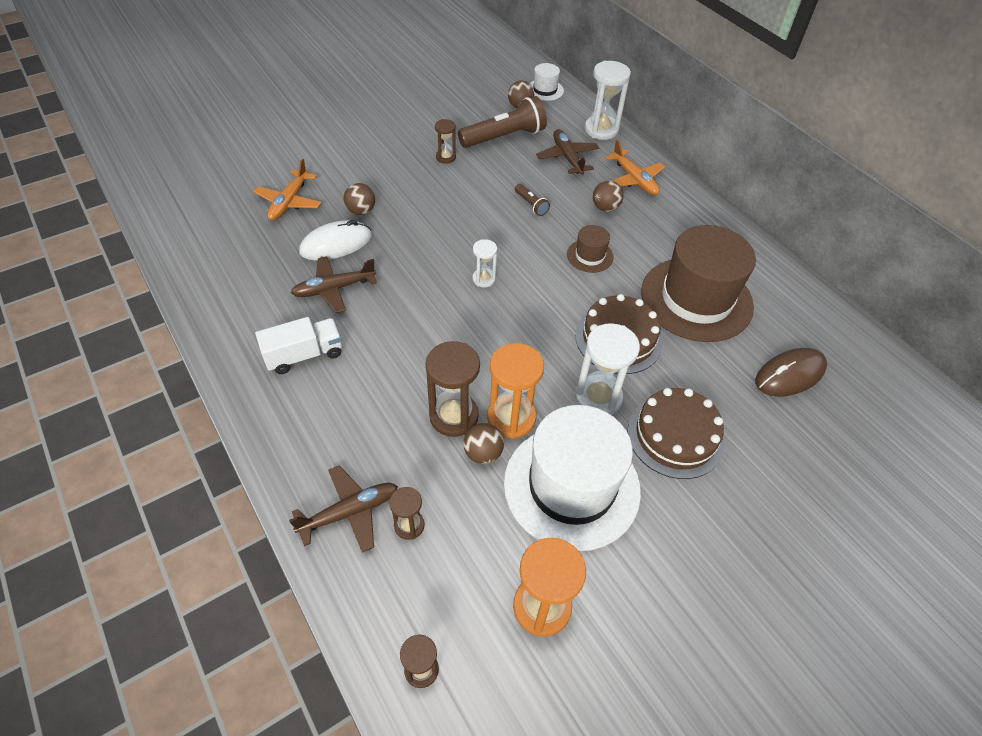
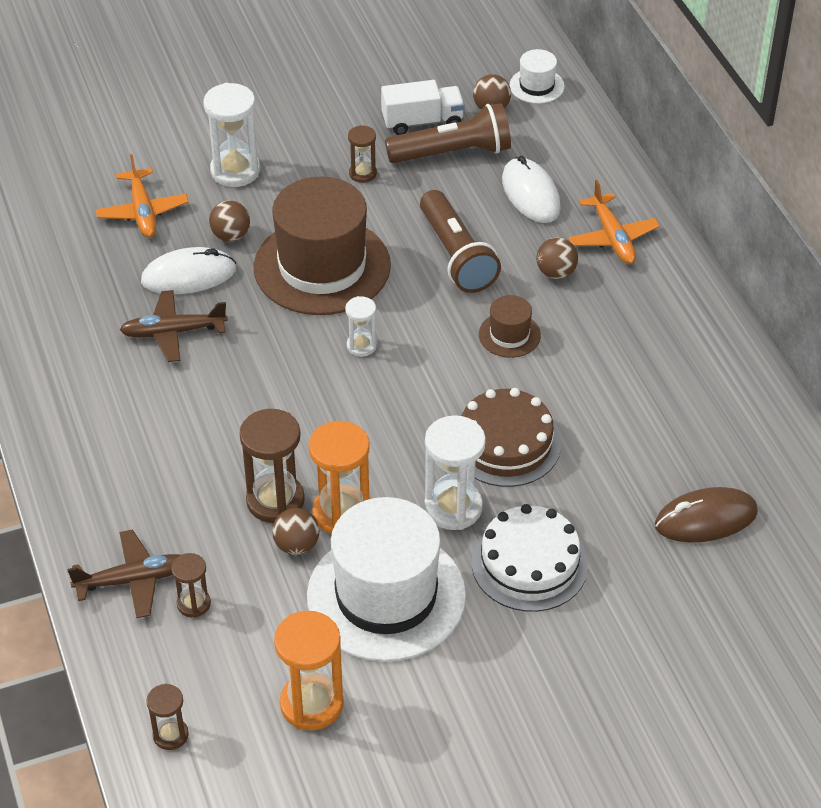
camera: 15 degrees right, 5 degrees down
(289, 202) = (142, 211): orange plane -> orange plane turned 45 degrees counterclockwise
(304, 355) = (121, 406): white truck -> white truck (422, 122)
(531, 205) = (456, 255): brown flashlight -> brown flashlight, size x2.15
(567, 157) = (531, 194): brown plane -> white mouse
(601, 130) = (595, 157): white hourglass -> white hourglass (235, 171)
(675, 436) = (529, 564): brown cake -> white cake
(696, 299) = (627, 410): brown hat -> brown hat (322, 266)

